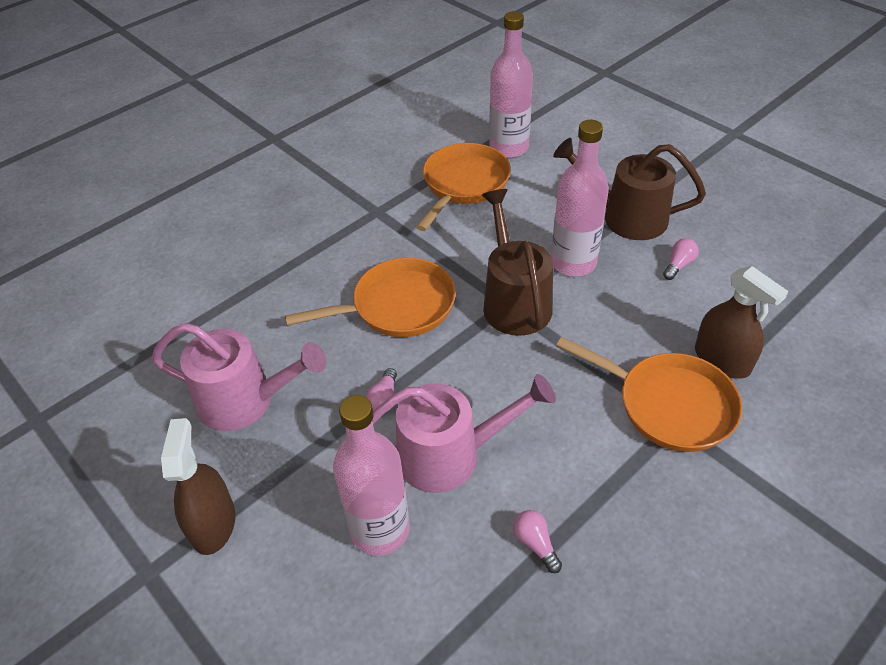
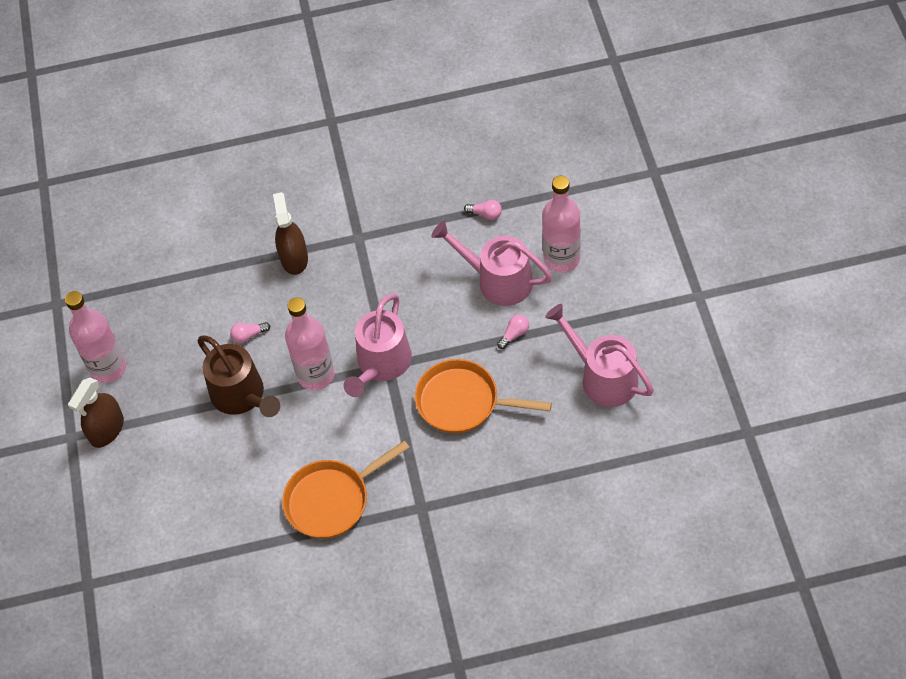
camera: 145 degrees left, 10 degrees up
(213, 524) = (653, 305): brown spray bottle -> brown spray bottle (107, 429)
(509, 148) = (261, 524): pink bottle -> pink bottle (108, 368)
(514, 300) = (381, 365): brown watering can -> pink watering can
(535, 544) = (485, 214): pink light bulb -> pink light bulb turned 75 degrees counterclockwise
(668, 404) = (351, 248): orange pan -> none

